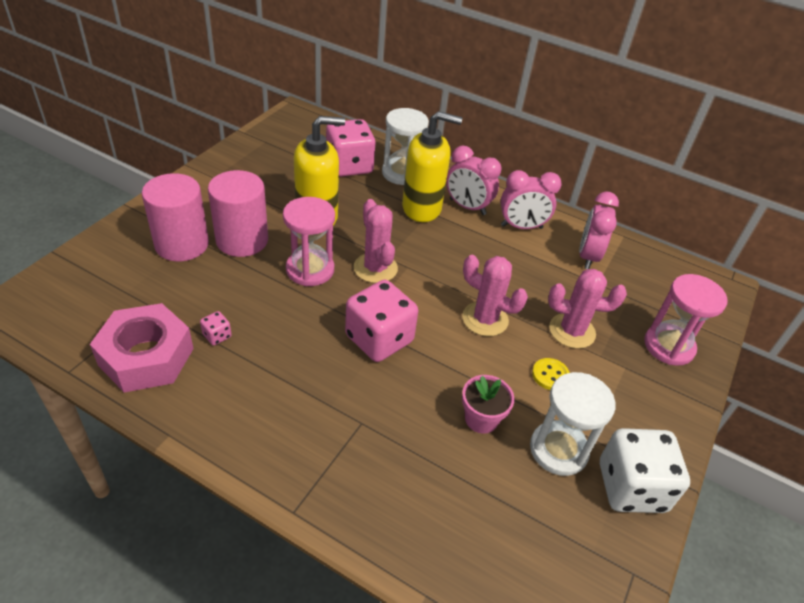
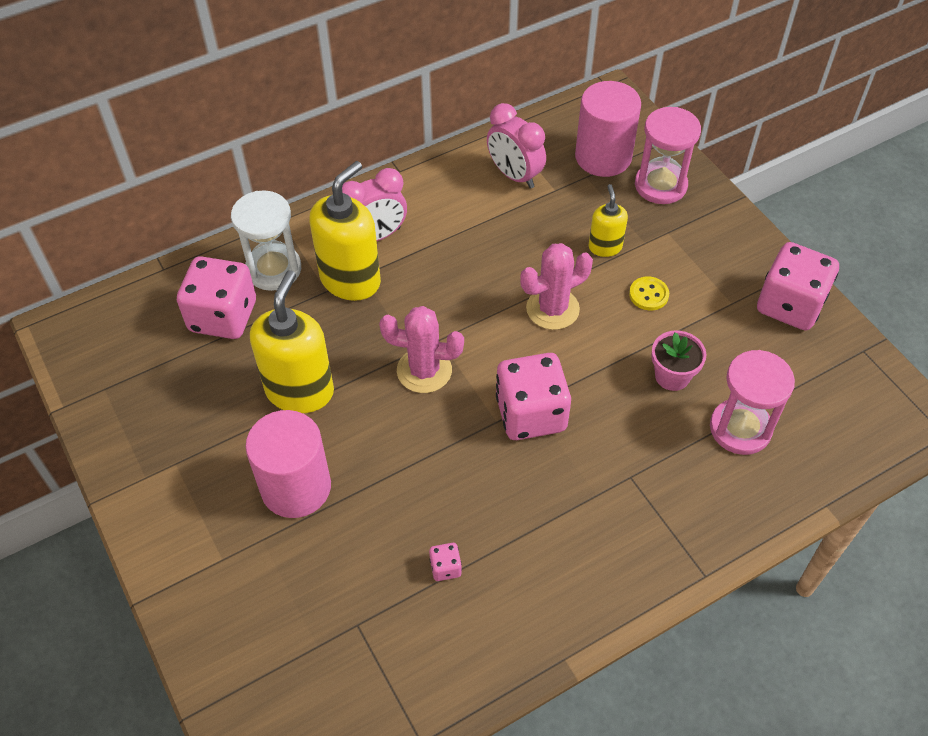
camera: 55 degrees left, 10 degrees up
(146, 357) = (440, 651): pink nut -> none
(182, 244) = (264, 557): pink cylinder -> pink cylinder (603, 157)
(310, 270) = (390, 435): pink hourglass -> pink hourglass (740, 428)
(521, 227) = (437, 205): pink clock -> none
(558, 450) = (731, 335): white hourglass -> none
(572, 331) = (605, 247): pink cactus -> yellow soap dispenser
(631, 487) = (790, 305): white dice -> pink dice

